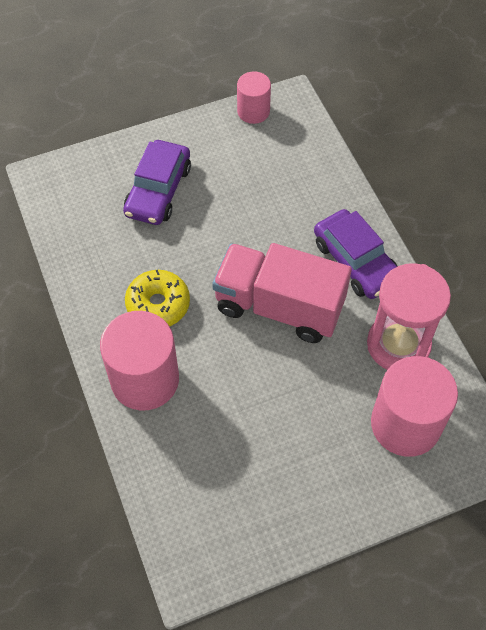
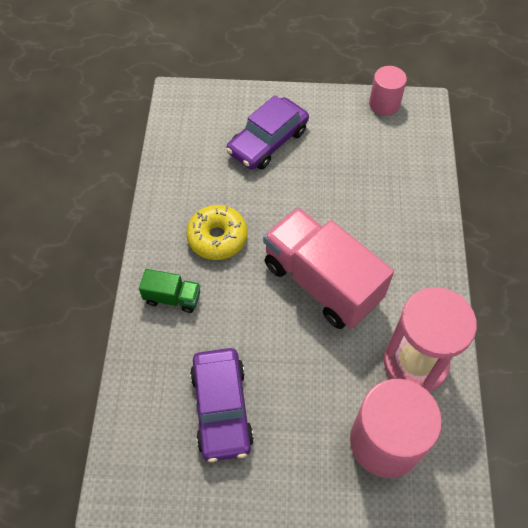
camera: 25 degrees right, 0 degrees up
(145, 380) = (172, 298): pink cylinder -> green truck
(356, 261) = (412, 269): purple car -> purple car (221, 408)

